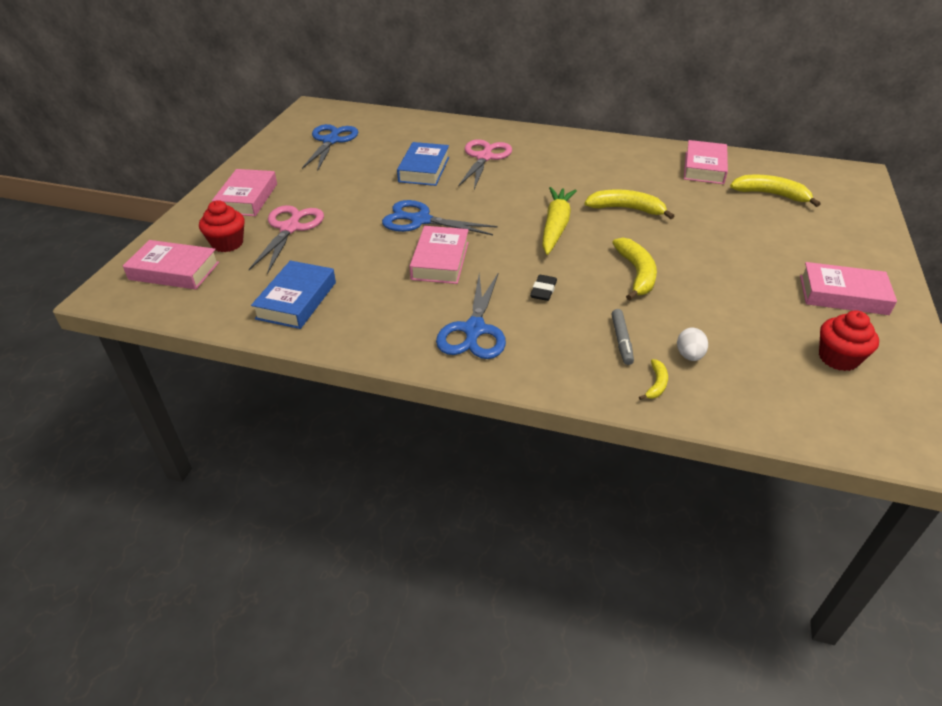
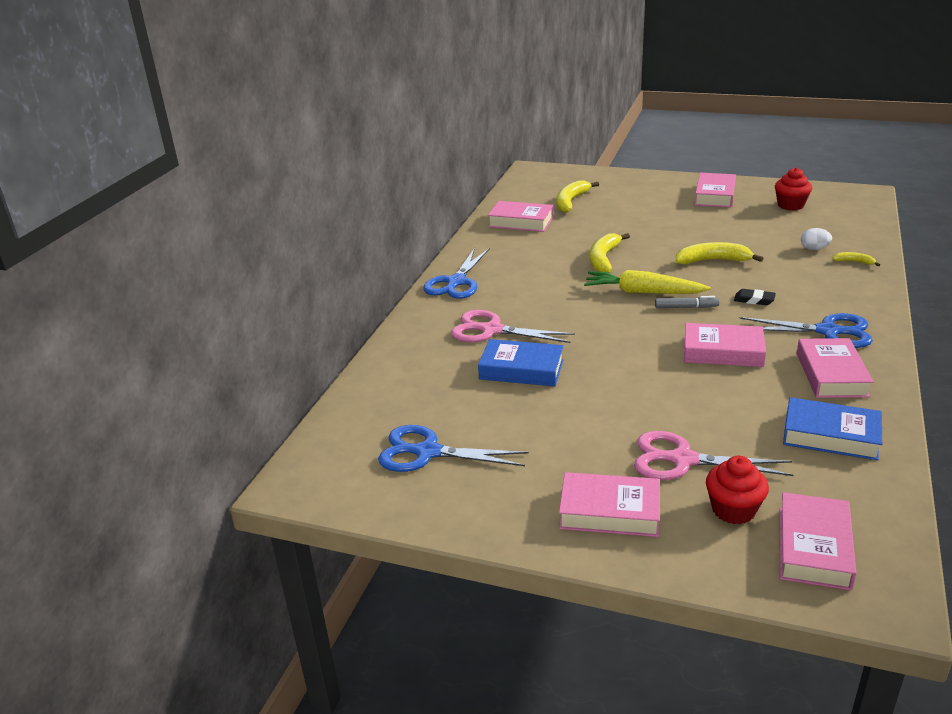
camera: 85 degrees left, 10 degrees down
(391, 317) = (831, 374): none -> pink book
(420, 220) = (645, 366): blue scissors -> blue scissors (456, 282)
(621, 341) = (809, 271): grey marker -> grey marker (686, 307)

